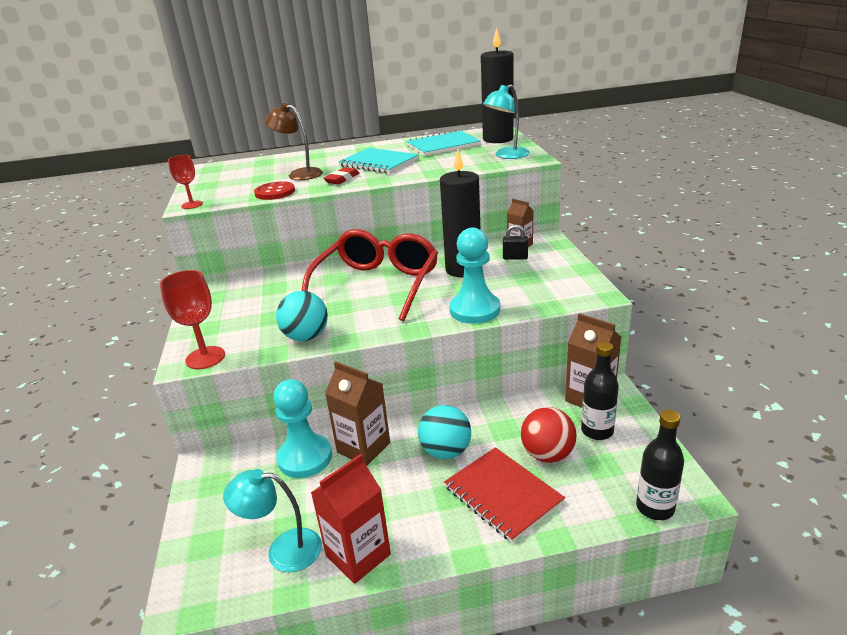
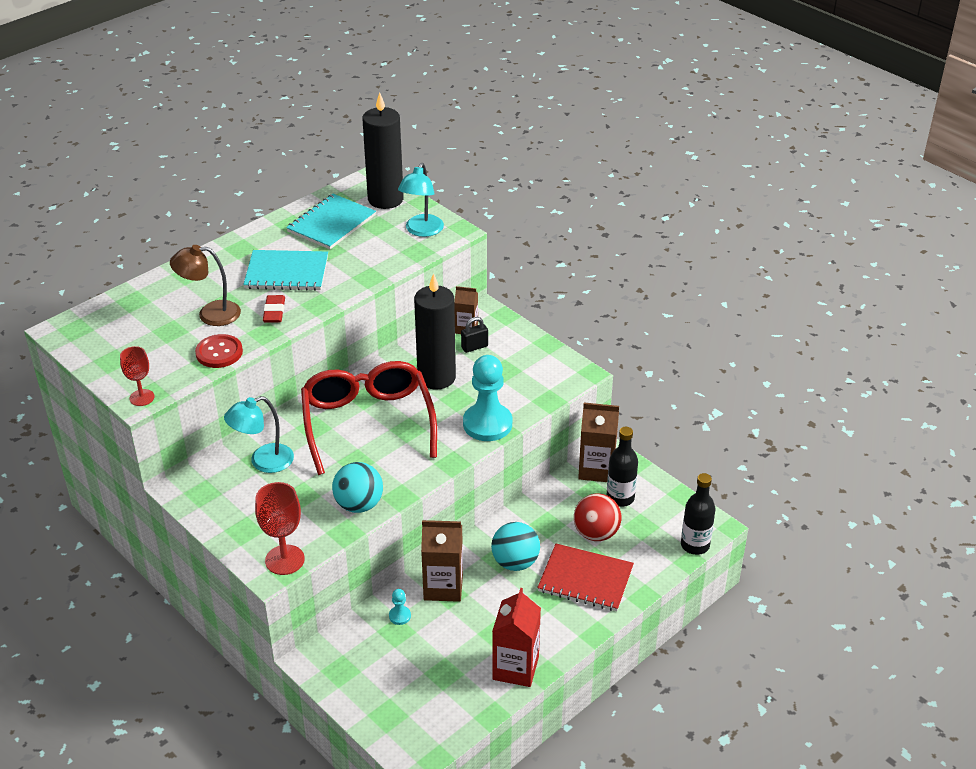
camera: 35 degrees left, 10 degrees up
(283, 550) = (455, 690): turquoise lamp -> turquoise lamp (263, 462)
(305, 458) = (400, 616): turquoise pawn -> turquoise pawn, size x0.42

